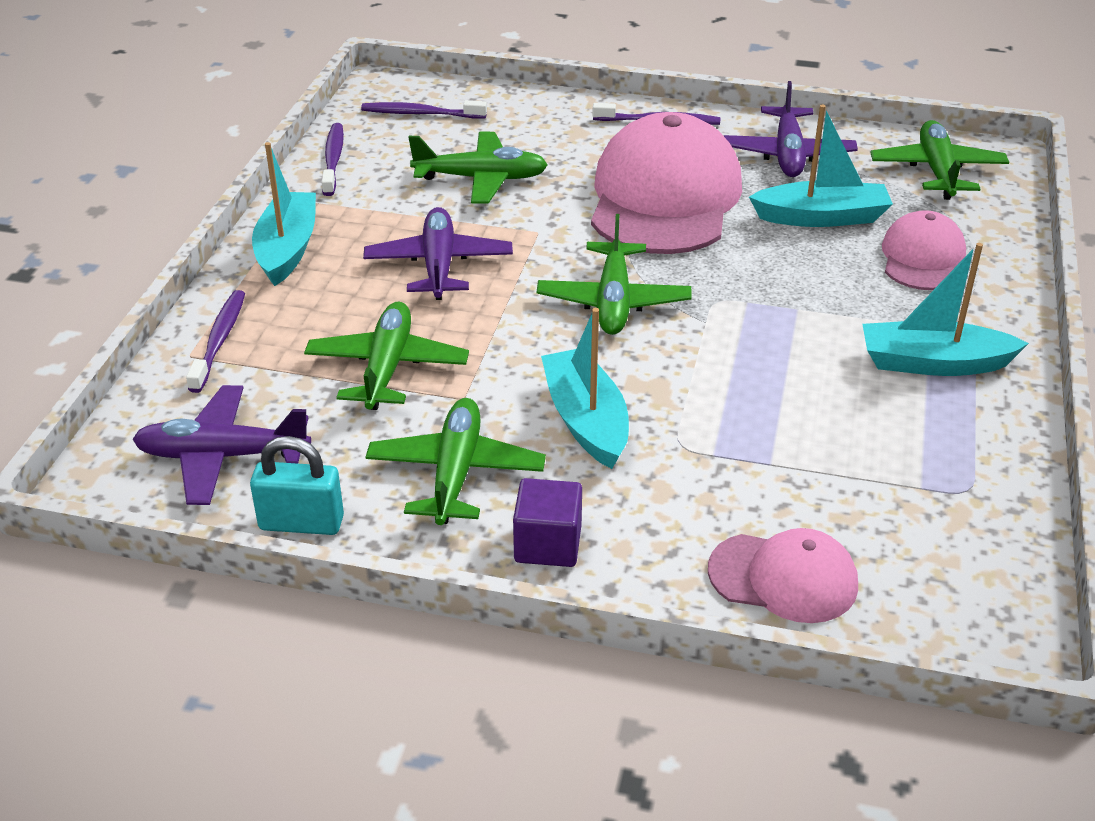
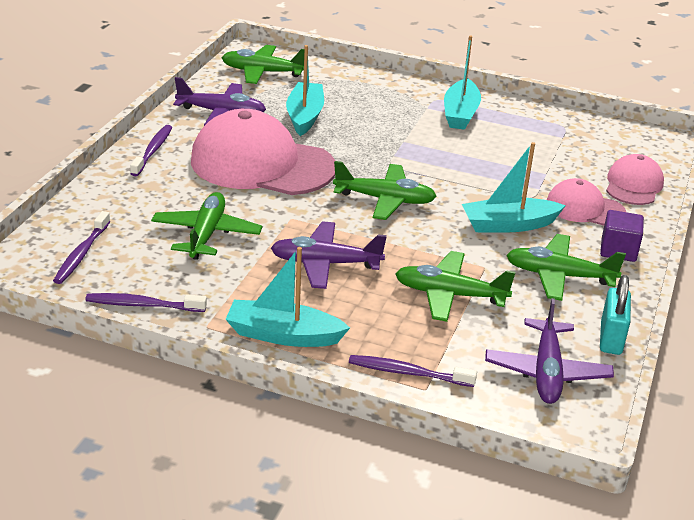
camera: 85 degrees left, 5 degrees down
(922, 258) = (358, 96): pink cap -> pink cap (585, 208)

